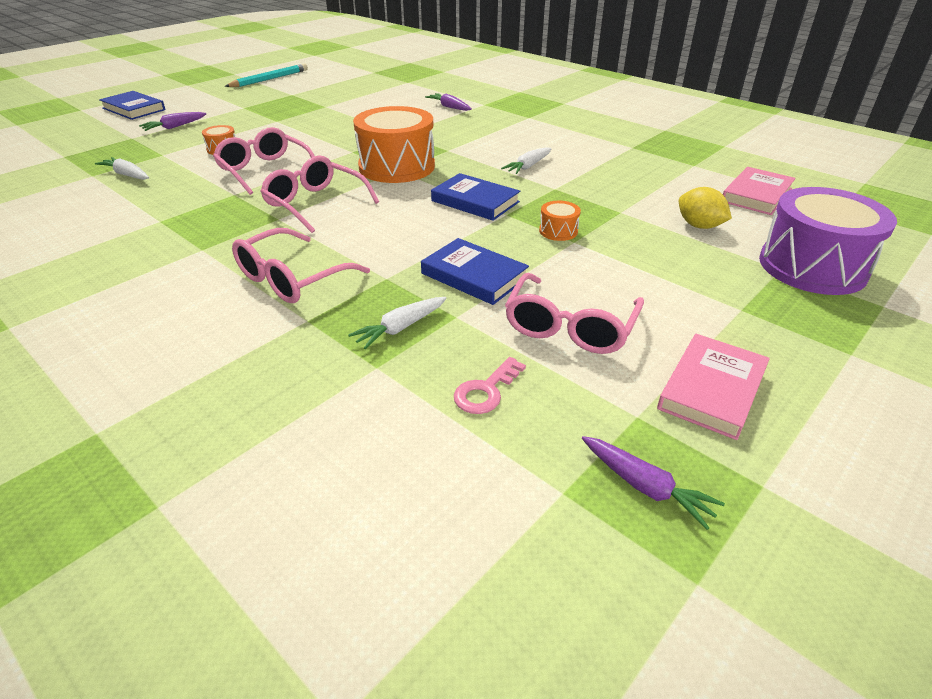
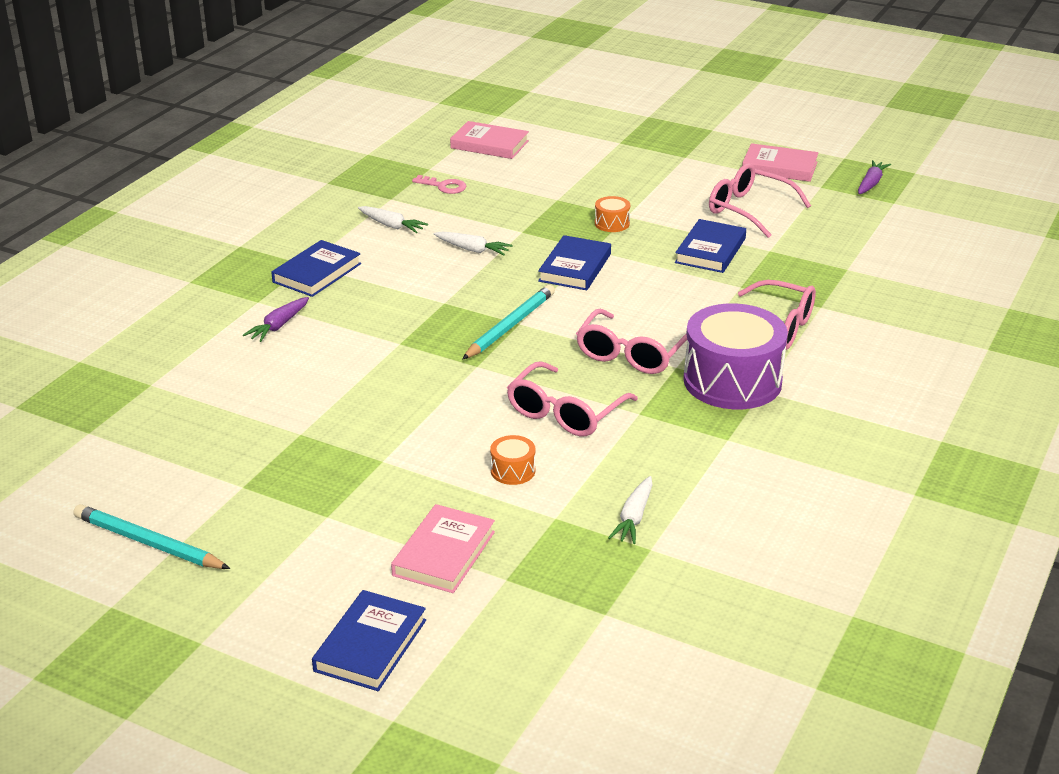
camera: 105 degrees left, 5 degrees down
(174, 127) = (444, 553): purple carrot -> pink book
(397, 167) = (510, 326): orange drum -> turquoise pencil
(400, 328) = (800, 268): white carrot -> white carrot (391, 225)
(486, 391) = (838, 230): pink key -> pink key (444, 186)
(514, 119) = (317, 273): none -> blue book
(570, 326) = (749, 210): pink glasses -> pink glasses turned 150 degrees counterclockwise
(699, 226) = (566, 168): yellow lemon -> none
(812, 266) = (609, 132): purple drum -> purple drum (732, 381)

